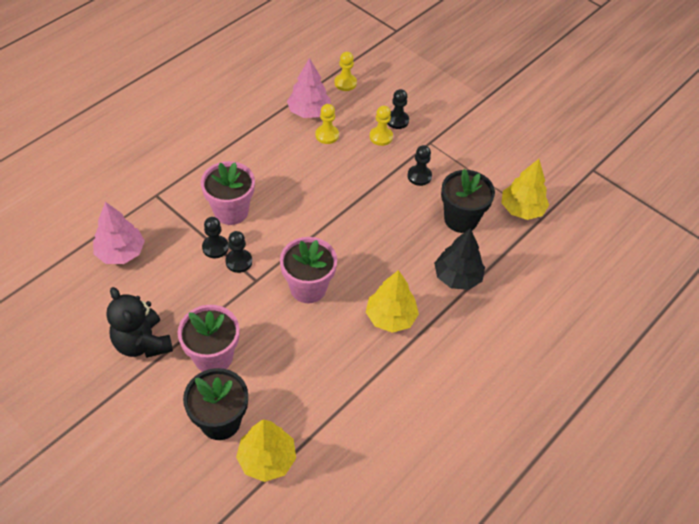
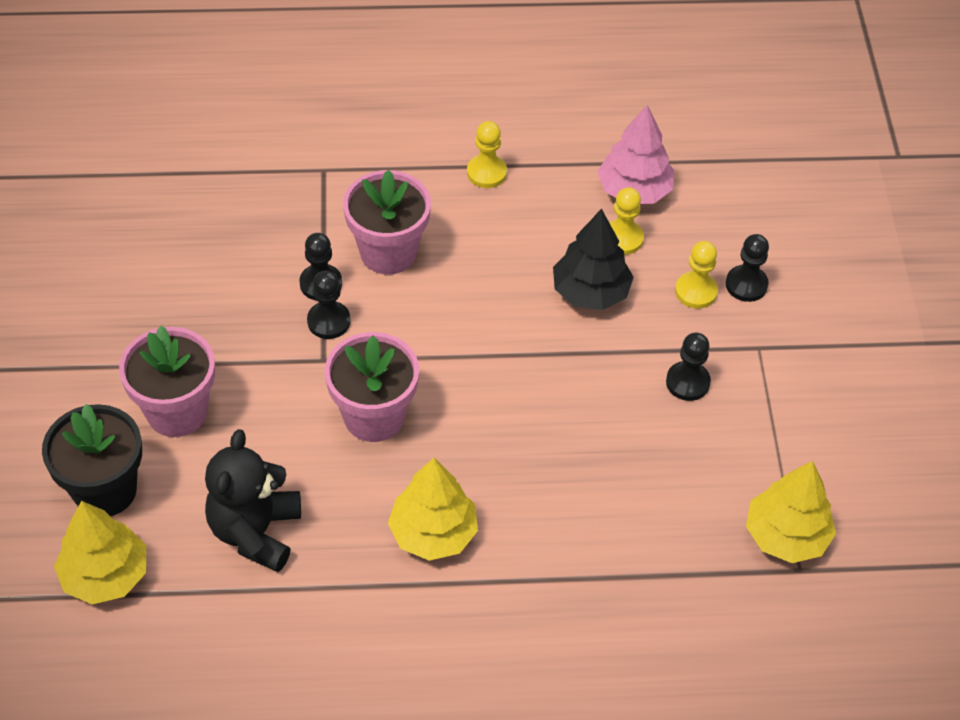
camera: 45 degrees right, 0 degrees up
(121, 252) = (211, 211): pink tree -> none
(142, 343) = (122, 335): black teddy bear -> black teddy bear (255, 532)
(345, 83) = (731, 184): yellow pawn -> yellow pawn (486, 173)
(457, 277) = (581, 552): black tree -> black tree (590, 292)
(461, 219) = (678, 482): black flower pot -> none

